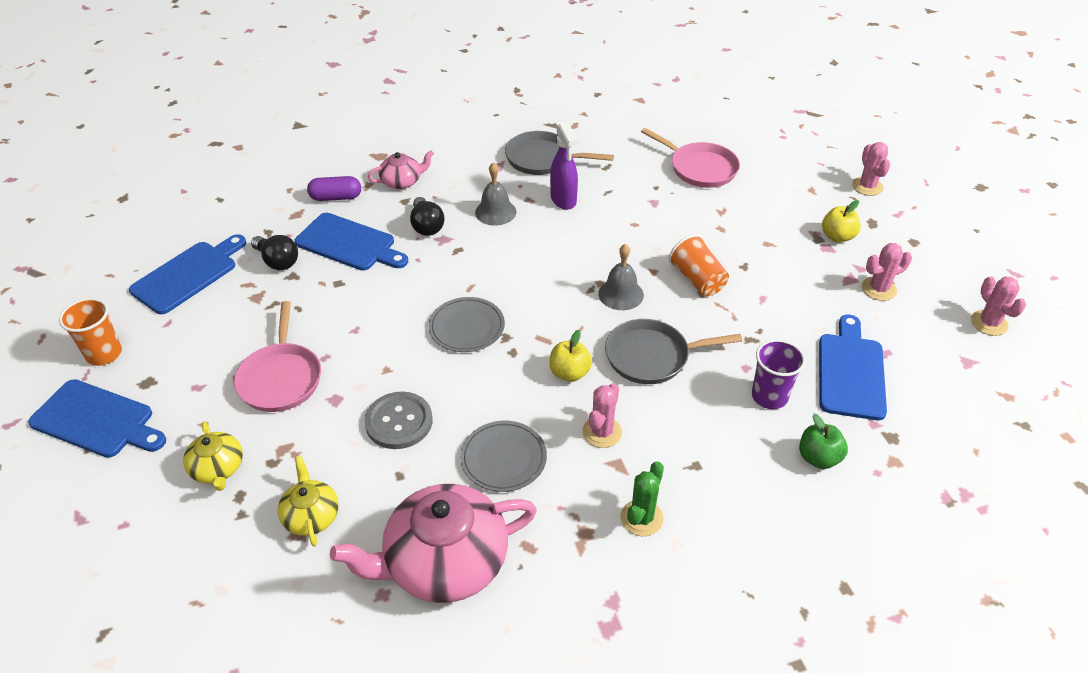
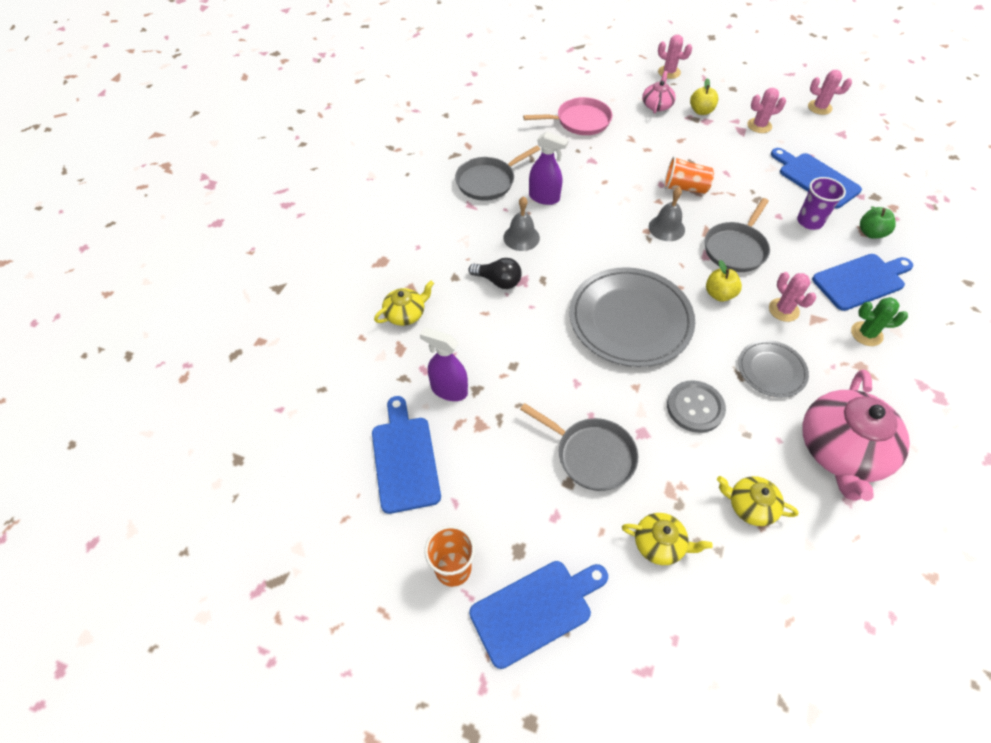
camera: 50 degrees left, 10 degrees up
(277, 261) = (449, 390): black light bulb -> purple spray bottle
(281, 378) = (591, 455): pink pan -> grey pan
(336, 197) = (405, 314): purple capsule -> yellow teapot
(349, 243) = (472, 335): blue cutting board -> blue cutting board (861, 281)
(402, 181) = (429, 266): pink teapot -> pink teapot (657, 105)
(467, 327) = (630, 320): grey plate -> grey plate, size x1.91
(641, 518) = (866, 334): green cactus -> green cactus turned 60 degrees counterclockwise
(878, 289) = (759, 126): pink cactus -> pink cactus turned 60 degrees clockwise

